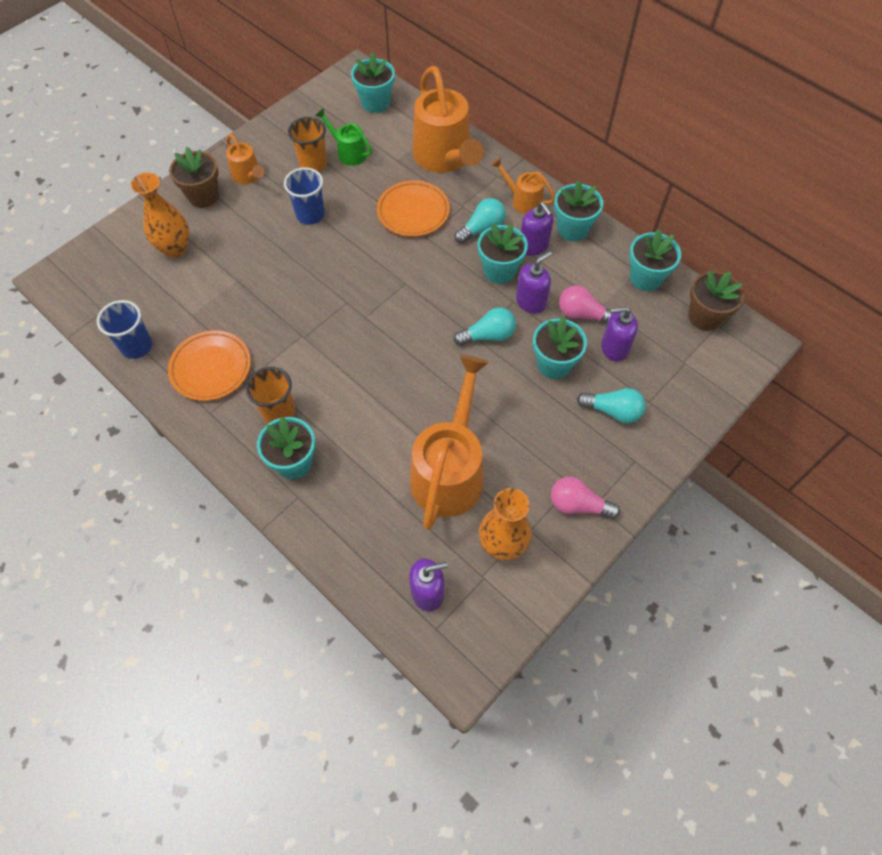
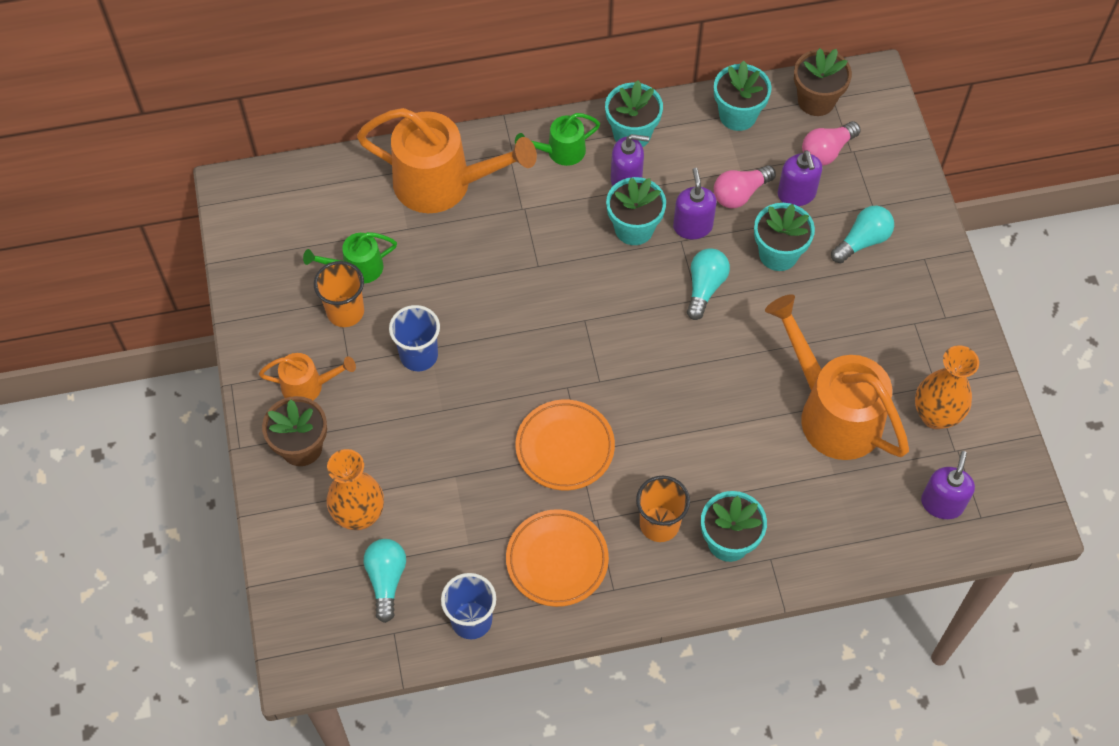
camera: 55 degrees left, 0 degrees up
(375, 103) = (302, 199): turquoise flower pot -> none
(413, 212) = (495, 257): orange plate -> orange plate (565, 447)
(482, 229) = (568, 210): turquoise light bulb -> turquoise light bulb (386, 580)
(522, 200) = (560, 152): orange watering can -> green watering can
(578, 505) = (937, 331): pink light bulb -> pink light bulb (827, 151)
(614, 348) = (796, 194): purple soap dispenser -> purple soap dispenser turned 45 degrees counterclockwise

